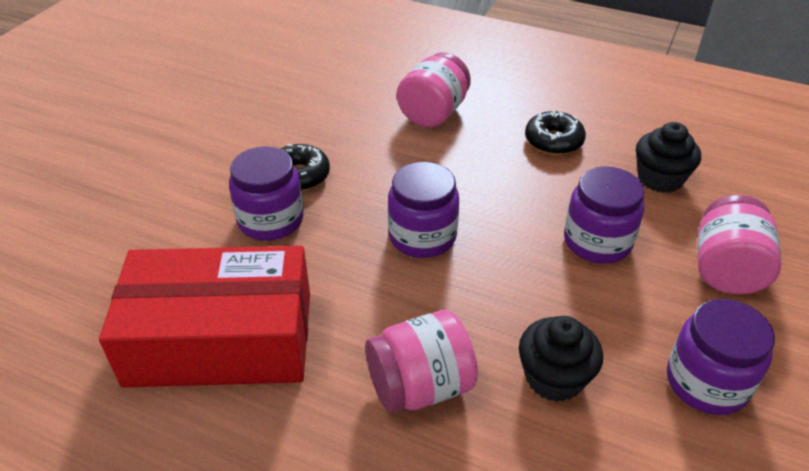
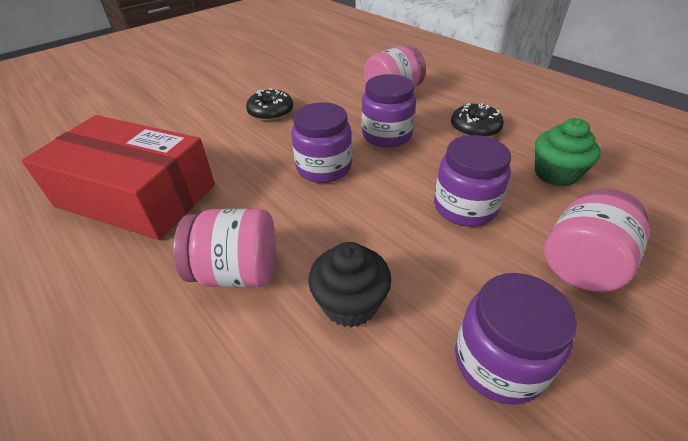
camera: 25 degrees right, 0 degrees up
(270, 220) = (231, 133): purple jar -> purple jar (386, 135)
(660, 178) = (555, 174): black cupcake -> green cupcake

